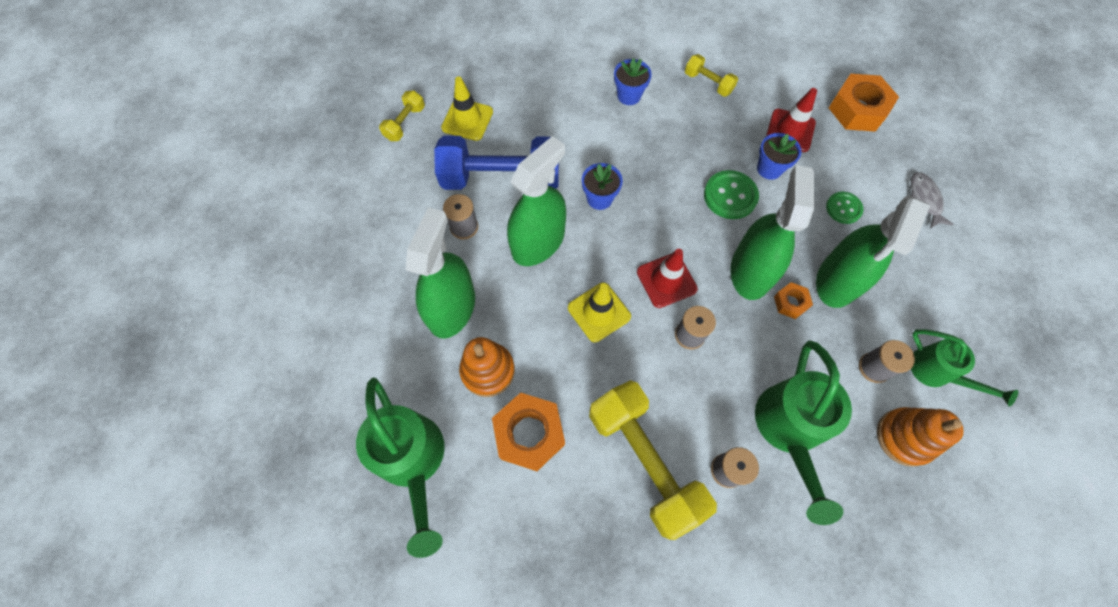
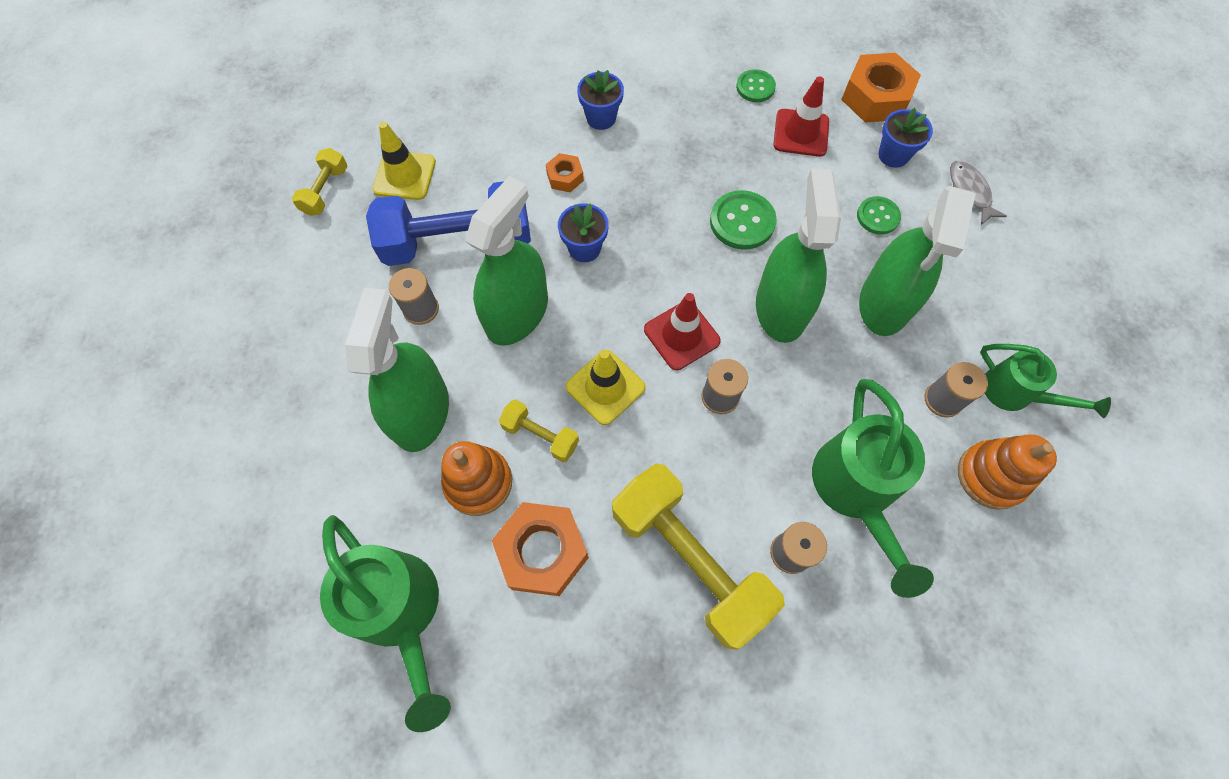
camera: 10 degrees left, 0 degrees up
(708, 83) = (694, 90): yellow dumbbell -> yellow dumbbell (540, 435)
(758, 88) = (755, 87): none -> green button
(769, 169) = (783, 182): blue flower pot -> blue flower pot (893, 155)
(790, 303) = (833, 338): orange nut -> orange nut (565, 177)

